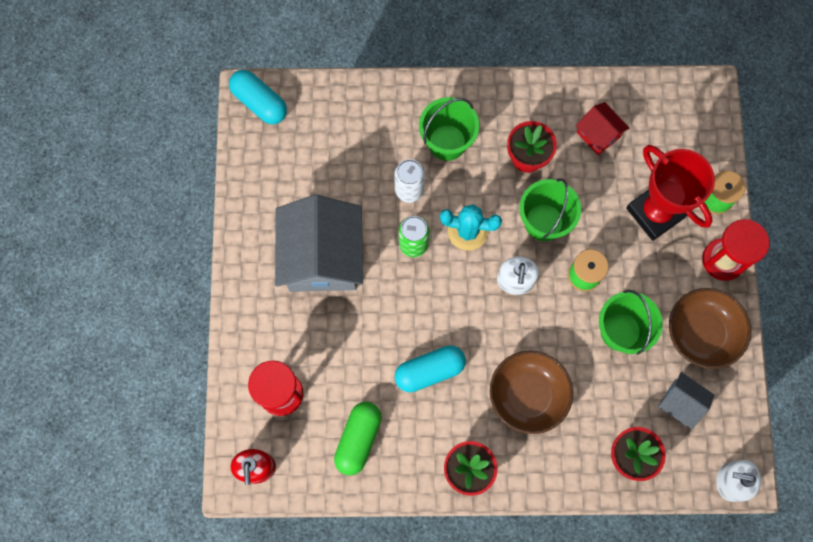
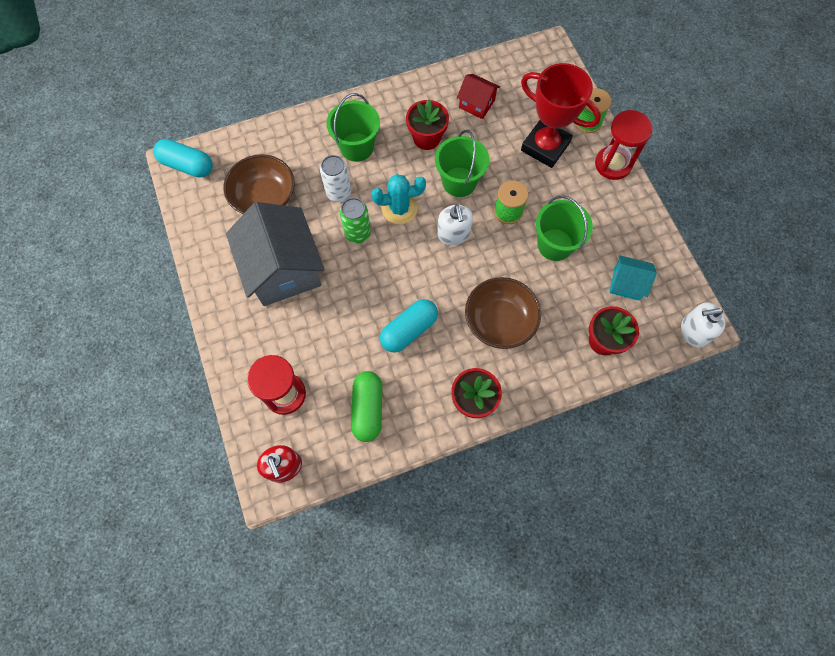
camera: 20 degrees left, 5 degrees down
(680, 403) = (626, 284): grey house -> turquoise house
(701, 333) = (620, 224): brown bowl -> brown bowl (264, 197)

